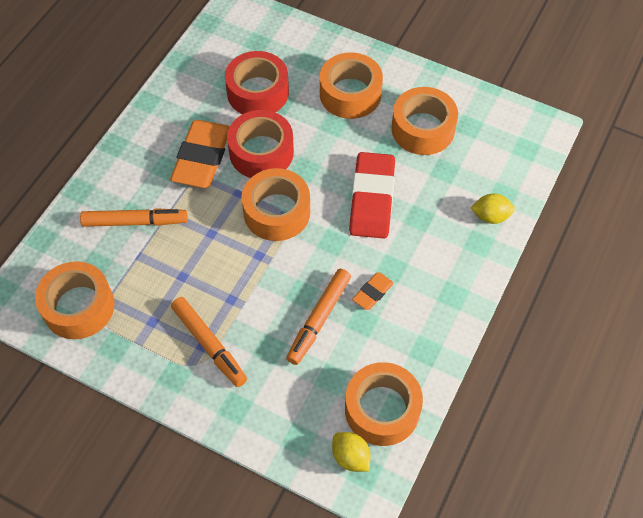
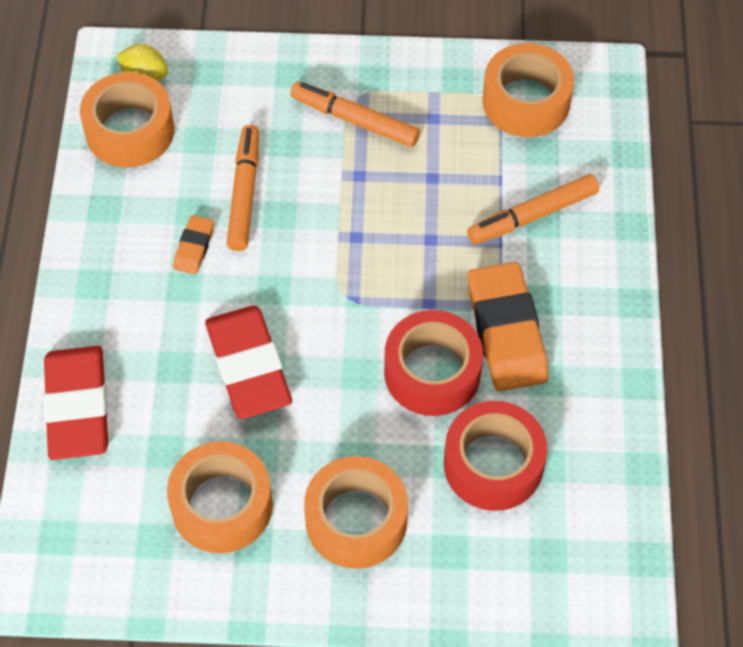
camera: 155 degrees right, 0 degrees up
(277, 212) = (364, 298): orange tape -> none
(490, 216) = (77, 407): yellow lemon -> red eraser

